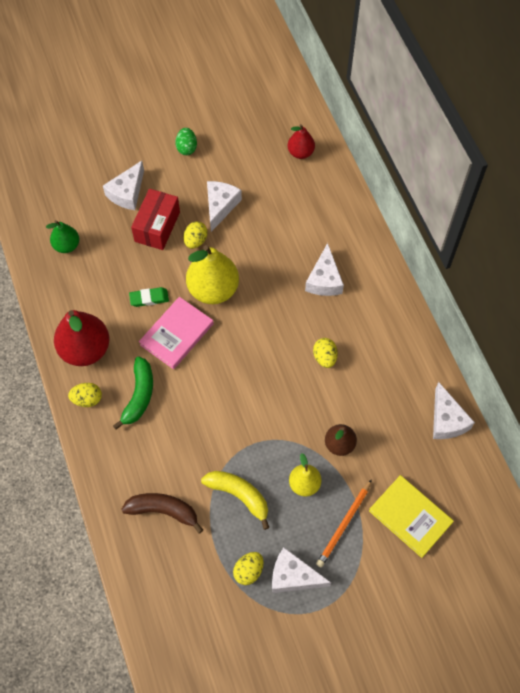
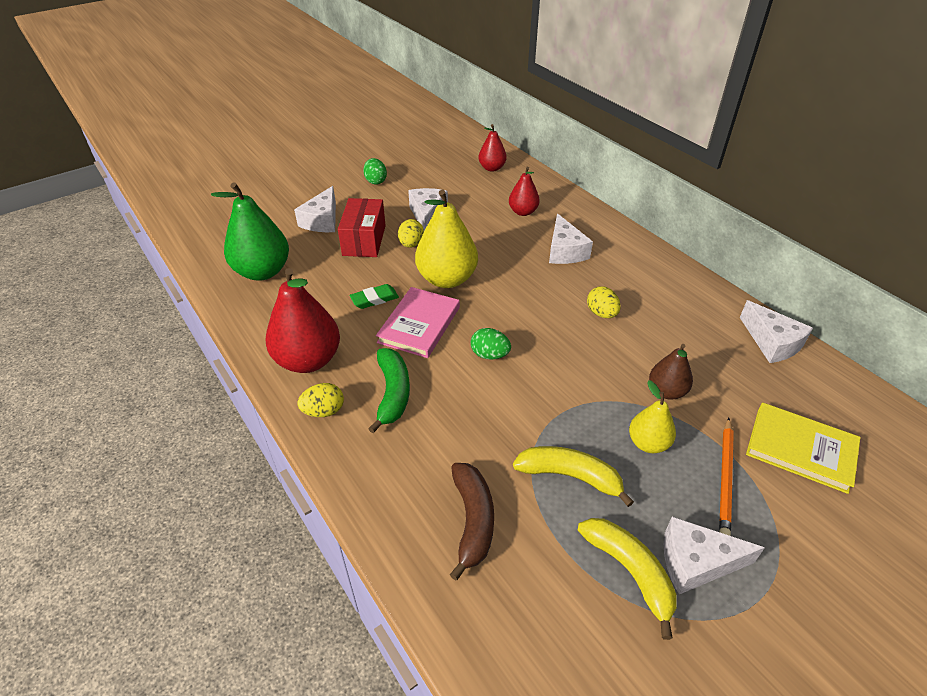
camera: 15 degrees left, 20 degrees down
(67, 245) = (262, 271): green pear -> green pear, size x1.78
(163, 511) = (473, 521): brown banana -> brown banana turned 90 degrees clockwise
(221, 377) = (489, 355): none -> green egg
(248, 571) = (630, 572): yellow egg -> yellow banana
(307, 221) = (523, 212): none -> red pear

